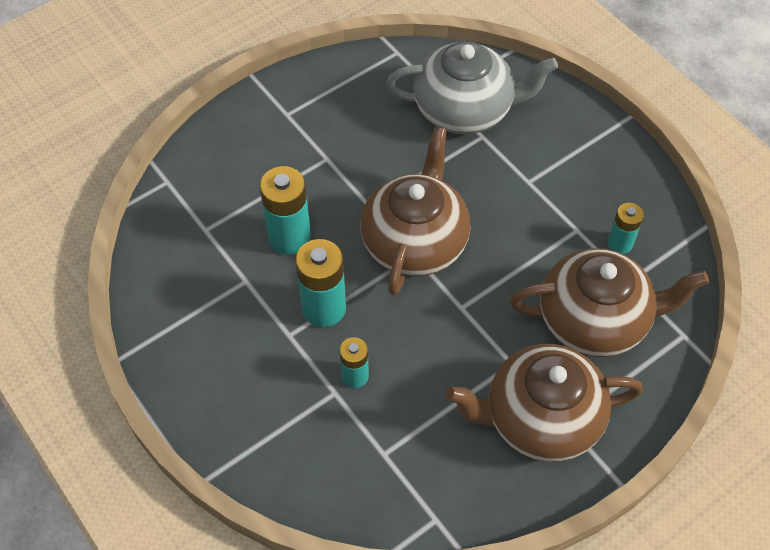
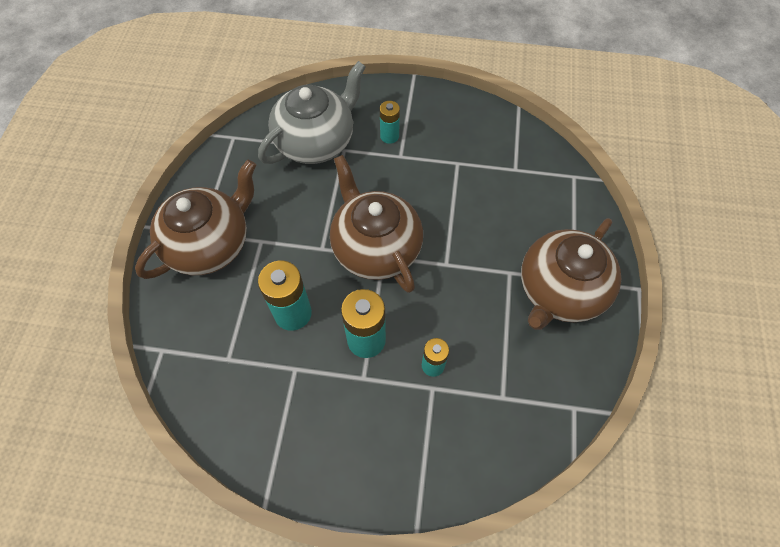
camera: 45 degrees left, 5 degrees up
(595, 320) = (523, 207): brown teapot -> brown teapot (210, 244)
(620, 243) = (488, 152): turquoise battery -> turquoise battery (389, 136)

